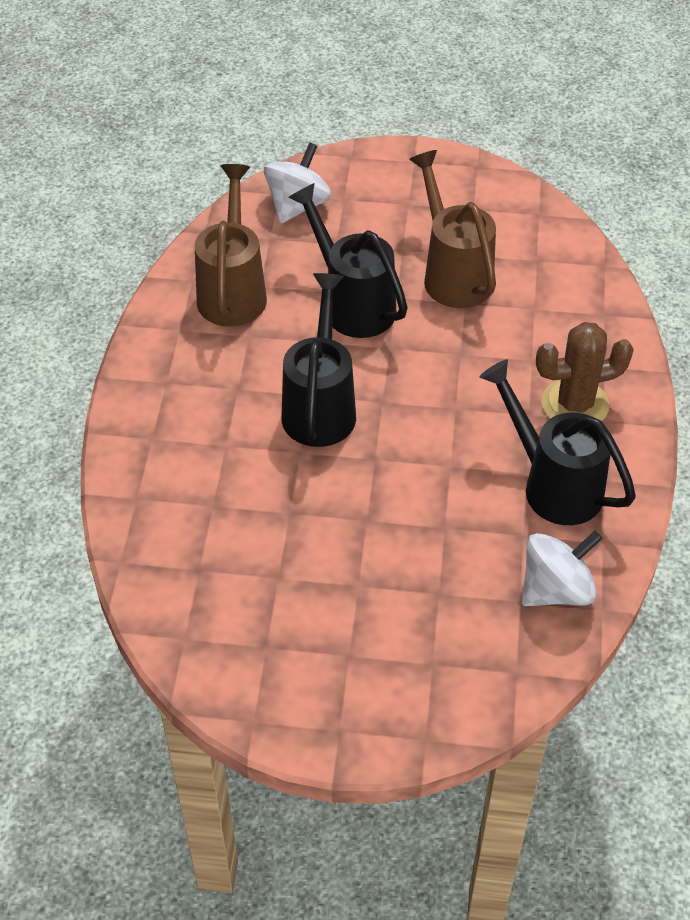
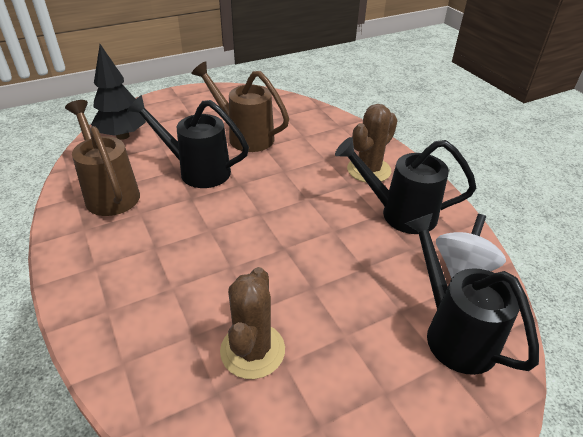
camera: 35 degrees left, 10 degrees down
(257, 550) = (252, 350): none -> brown cactus
(297, 205) = (123, 136): white spinning top -> black tree
(320, 406) = (222, 233): black watering can -> black watering can (453, 332)

